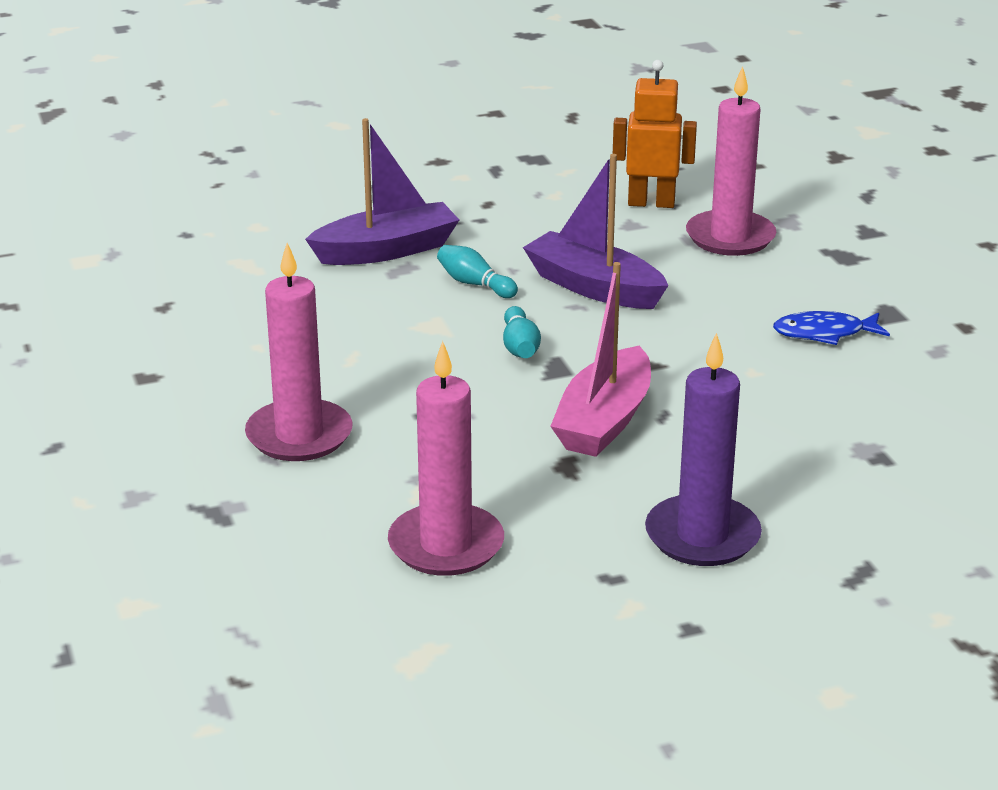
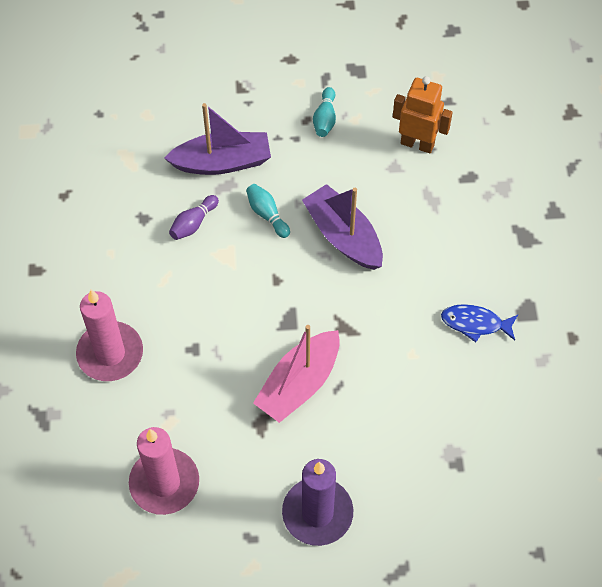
camera: 15 degrees right, 30 degrees up
(371, 305) = (193, 223): none -> purple bowling pin
(520, 347) = (273, 292): turquoise bowling pin -> turquoise bowling pin (325, 119)
(730, 237) = (456, 198): pink candle -> none

